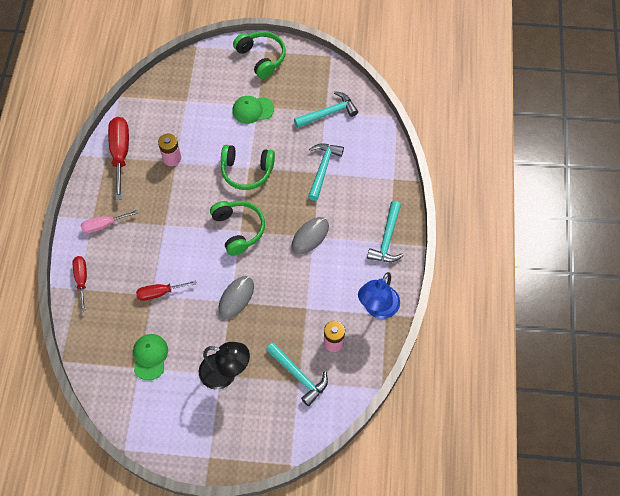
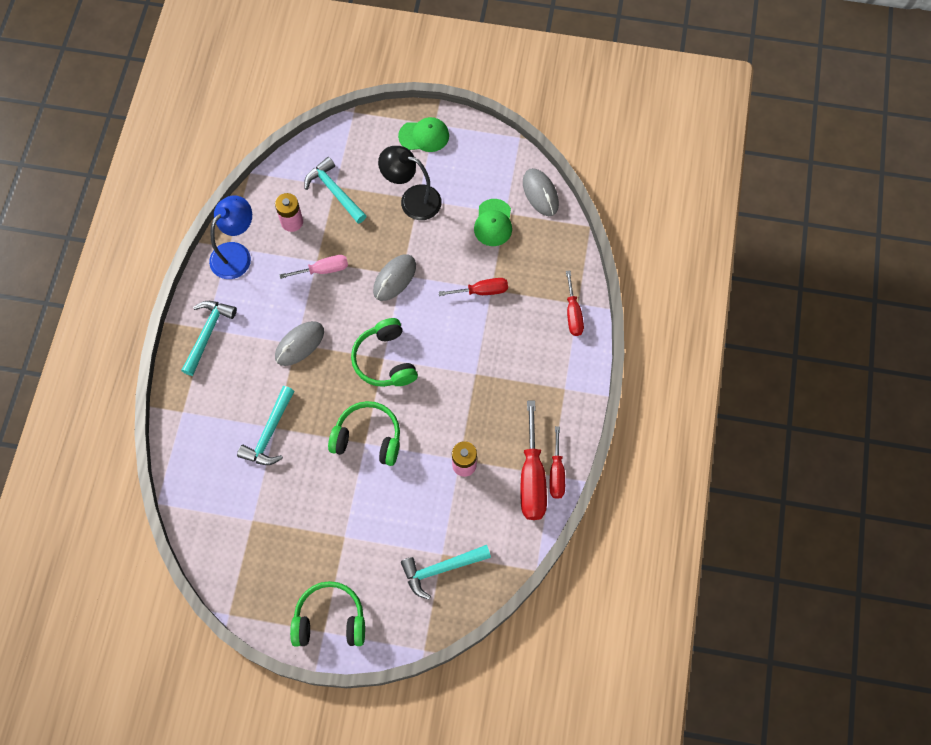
camera: 175 degrees left, 5 degrees up
(102, 158) = (556, 473): none -> red screwdriver
(103, 225) = (550, 379): pink screwdriver -> pink screwdriver (323, 270)
(106, 390) = (540, 193): none -> grey mouse
(252, 110) = (351, 531): green cap -> green cap (424, 136)
(261, 58) = (330, 620): green headphones -> green headphones turned 120 degrees clockwise
(328, 113) = (248, 517): turquoise hammer -> turquoise hammer (441, 569)

